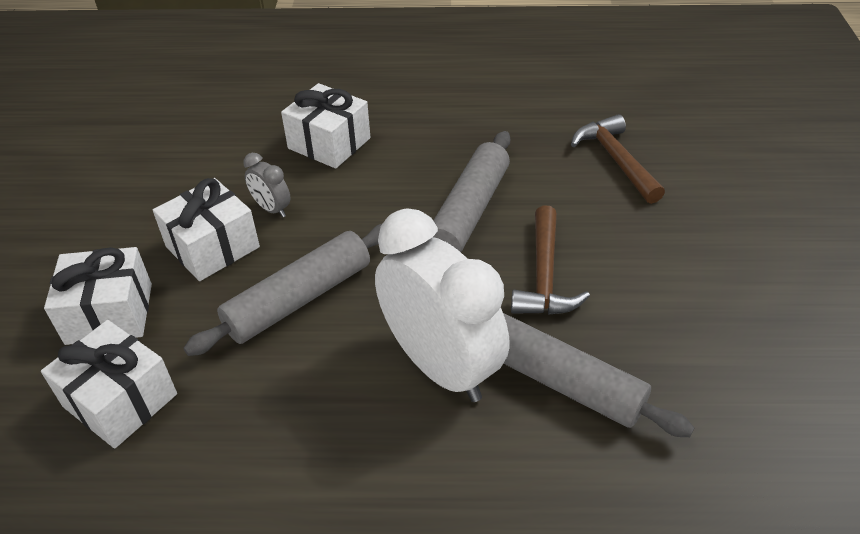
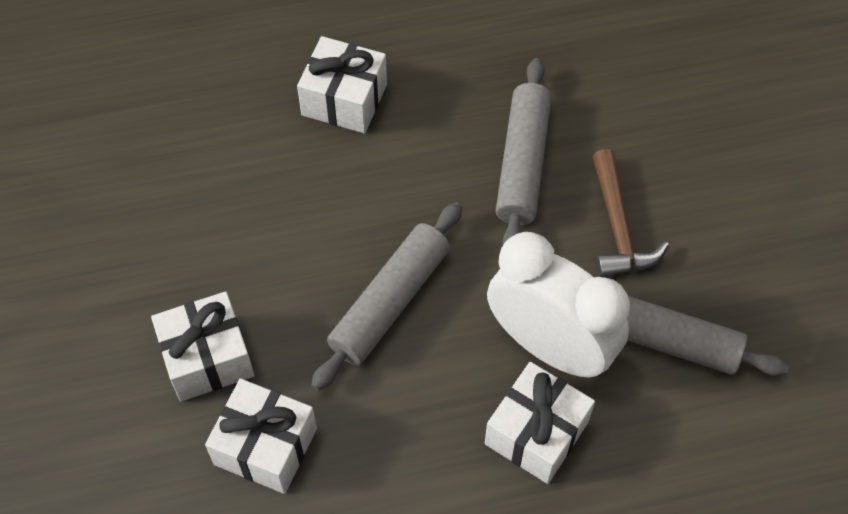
camera: 15 degrees left, 15 degrees up
(212, 247) = (276, 259): white gift -> white gift (536, 433)
(271, 209) = (317, 199): grey clock -> none
(616, 160) = (654, 67): brown hammer -> none

